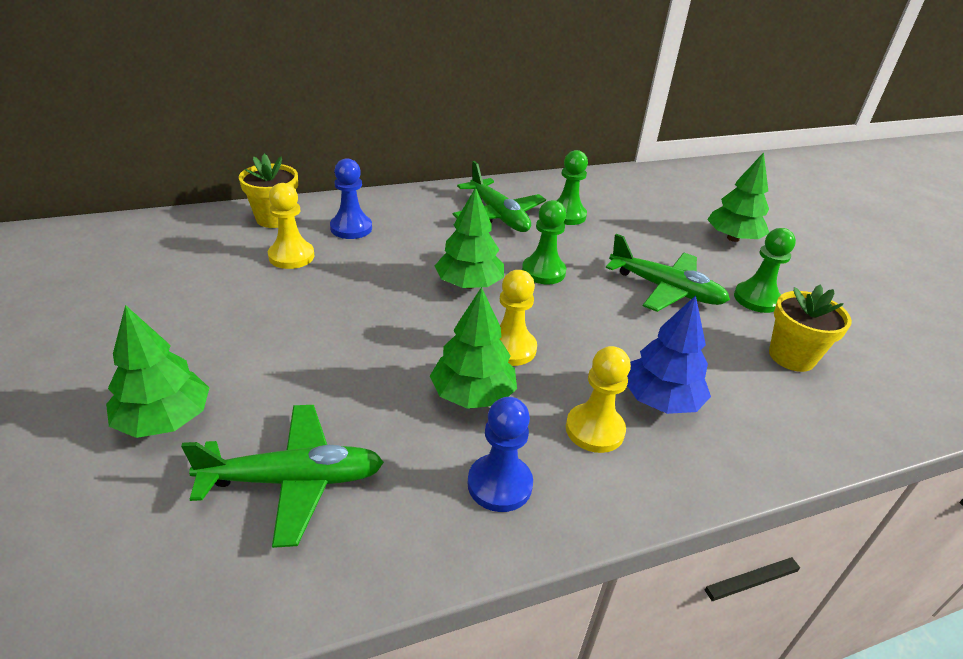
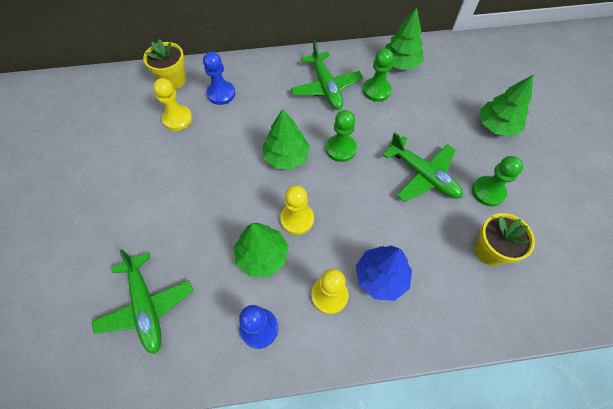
camera: 15 degrees right, 25 degrees up
(164, 420) = (85, 251): green tree -> green tree (400, 63)
(294, 480) = (146, 306): green plane -> green plane turned 60 degrees clockwise

